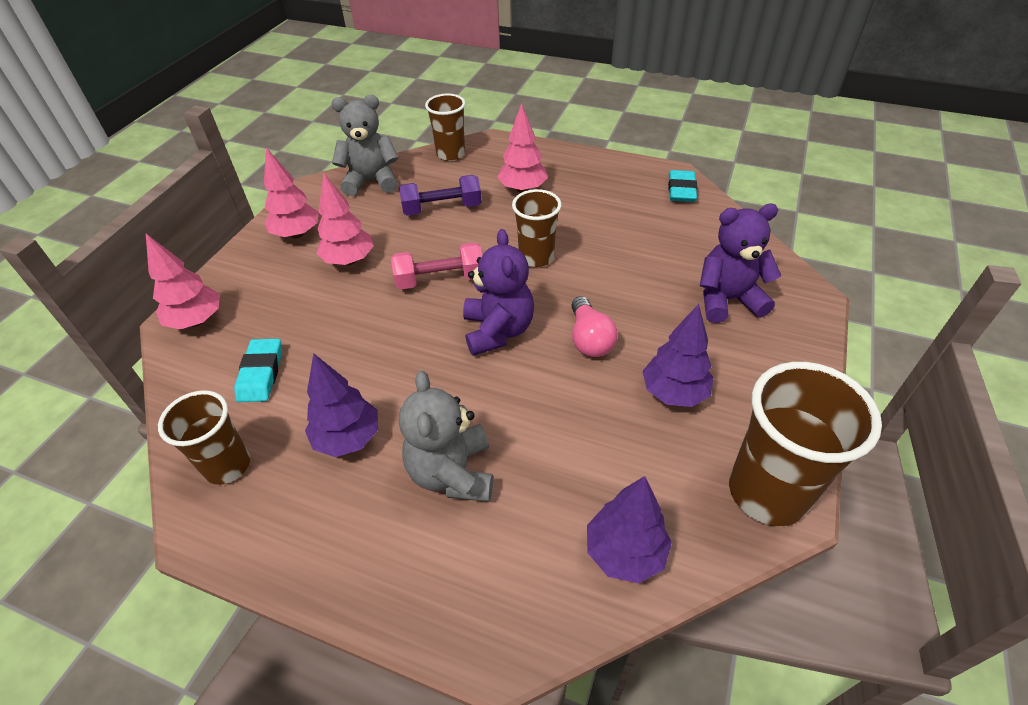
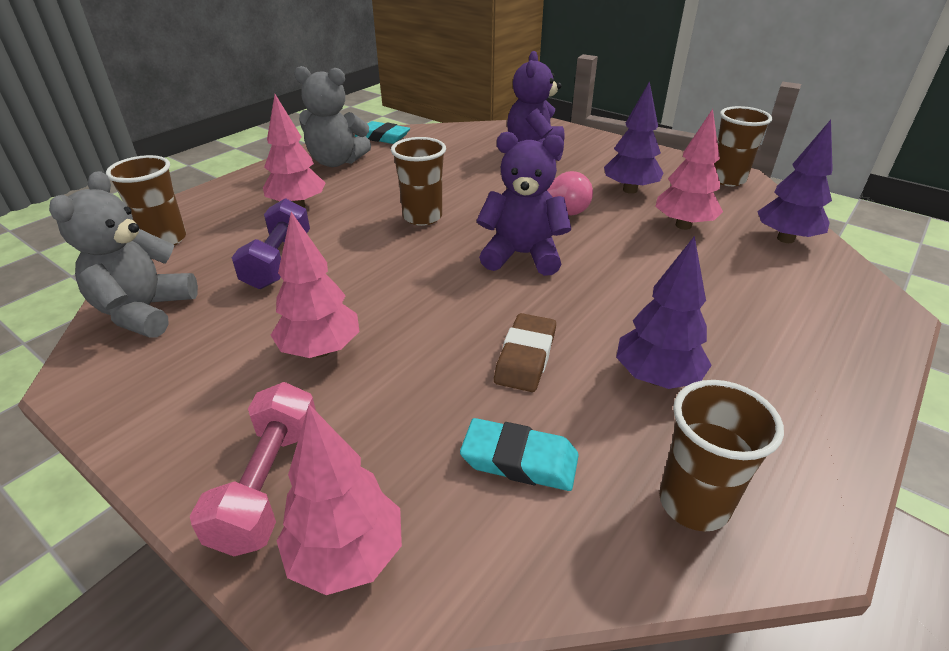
camera: 75 degrees left, 10 degrees down
(297, 234) = (202, 403): pink tree -> pink tree (683, 225)
(359, 358) = (525, 357): none -> brown eraser
(440, 279) = (416, 280): pink dumbbell -> pink dumbbell (268, 484)
(452, 473) = (709, 309): grey teddy bear -> grey teddy bear (336, 162)
(767, 492) = (727, 179): brown cup -> brown cup, size x0.63

